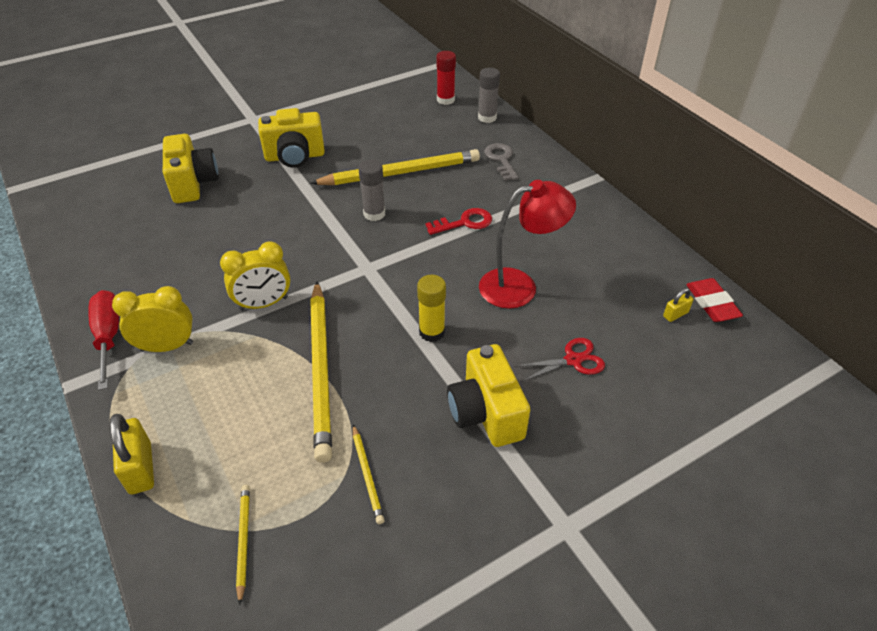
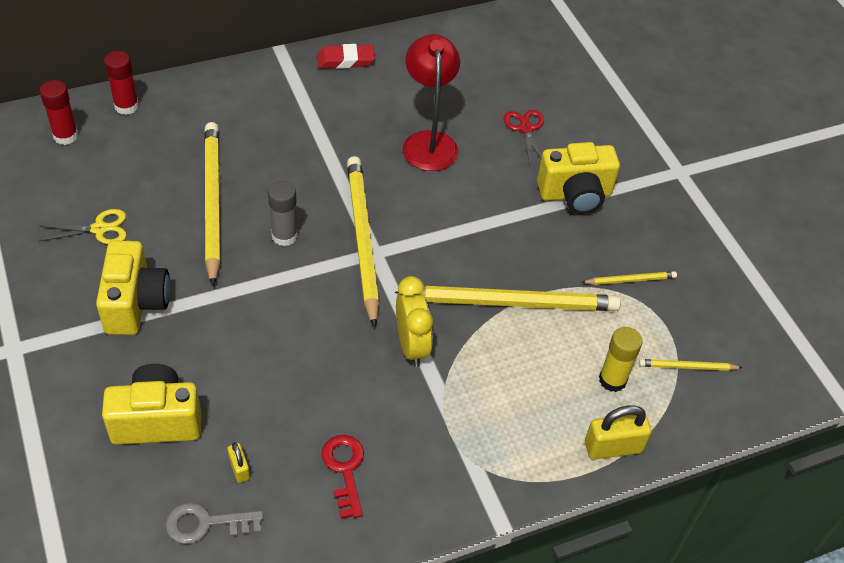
camera: 85 degrees left, 5 degrees up
(109, 336) = (435, 494): red screwdriver -> none
(167, 346) = (460, 434): yellow clock -> none
(361, 129) = (99, 229): none -> yellow scissors
(380, 258) = (362, 240): none -> yellow pencil
(432, 332) = (477, 214): yellow glue stick -> yellow glue stick (612, 380)
(464, 222) = (323, 163): red key -> red key (344, 469)
(487, 118) = (126, 106): grey glue stick -> red glue stick
(501, 160) = (220, 112): grey key -> grey key (206, 524)
(675, 314) = (485, 54): yellow padlock -> yellow padlock (239, 469)
(712, 303) = (476, 30): red eraser -> red eraser (345, 60)

